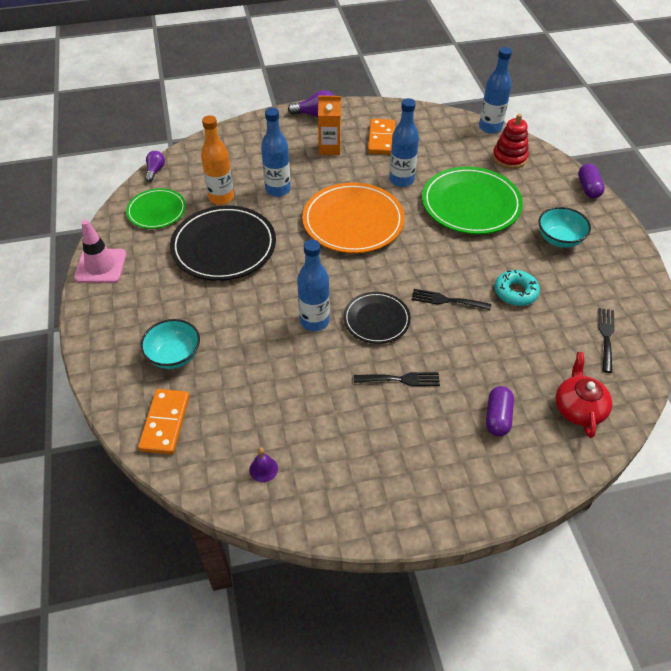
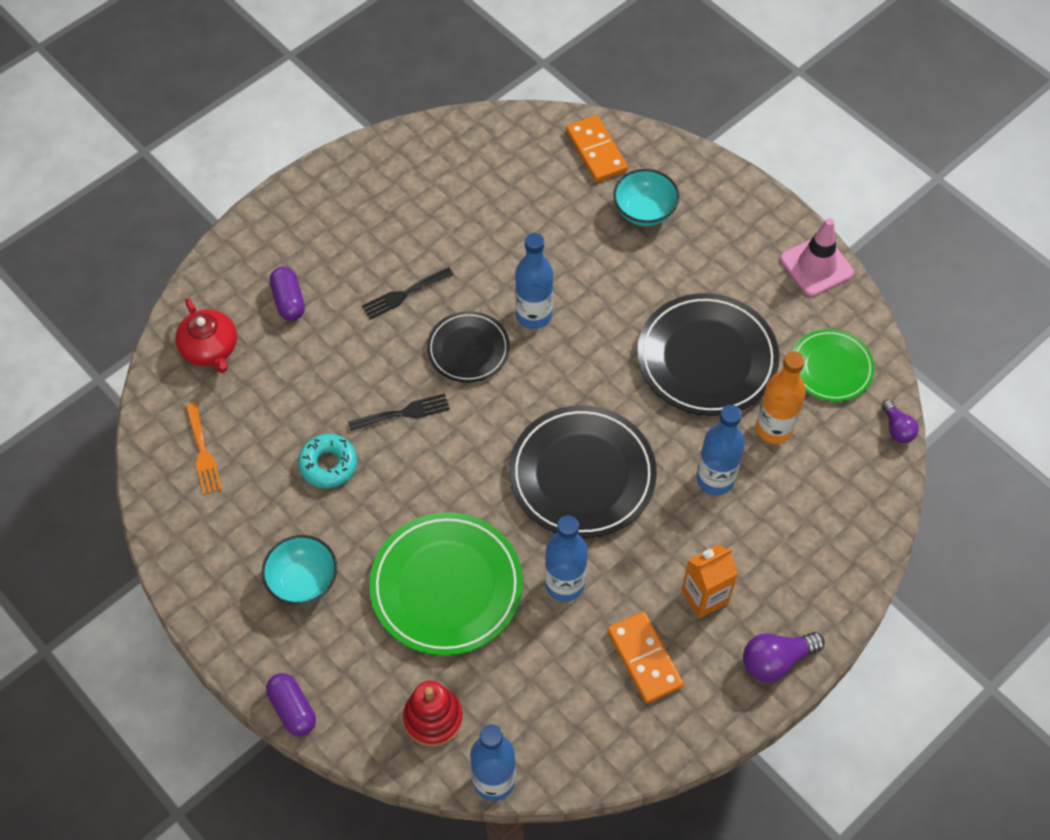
camera: 150 degrees right, 10 degrees up
(263, 469) = (479, 156): purple bell -> none
(353, 221) = (582, 475): orange plate -> black plate
(606, 336) = (203, 452): black fork -> orange fork

